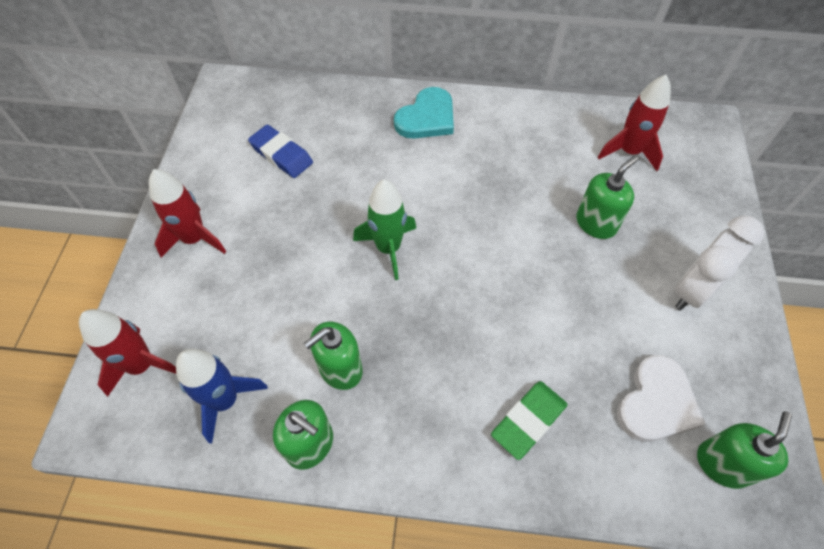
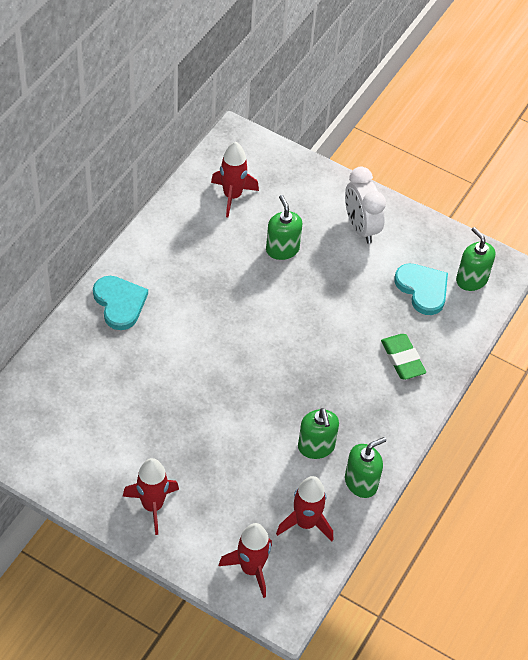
camera: 70 degrees left, 5 degrees down
(225, 400) = (305, 523): blue rocket -> red rocket
(281, 155) = (98, 418): blue eraser -> none
(388, 248) = (234, 381): green rocket -> none
(656, 402) = (422, 289): white heart -> turquoise heart

